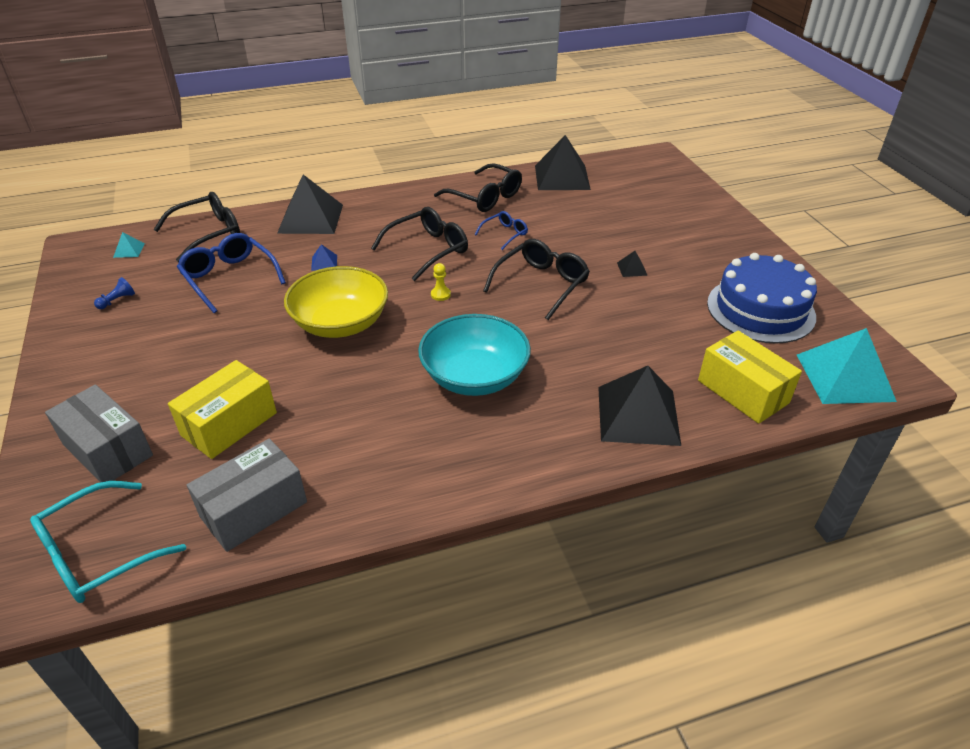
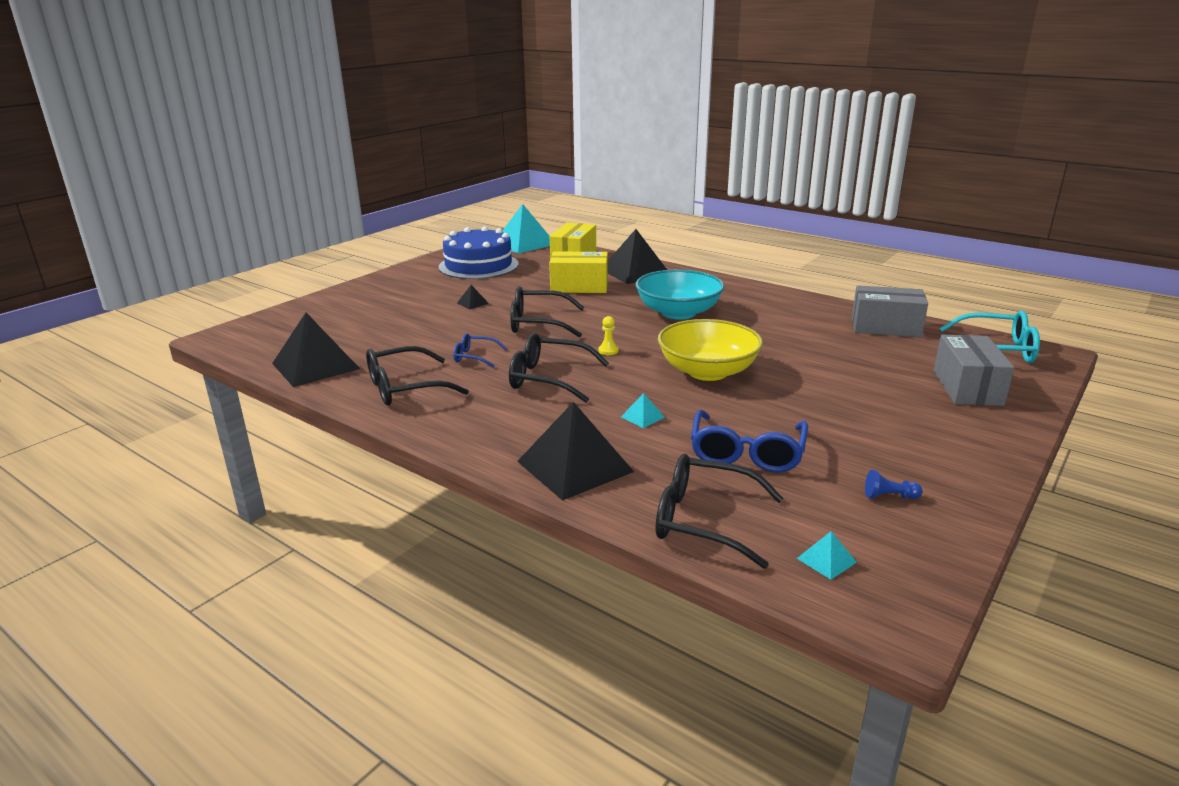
camera: 125 degrees left, 15 degrees down
(229, 424) = (863, 362): yellow box -> yellow box (579, 287)
(324, 262) = (642, 417): blue pyramid -> turquoise pyramid
(485, 197) = (405, 388): black glasses -> black glasses turned 120 degrees counterclockwise

